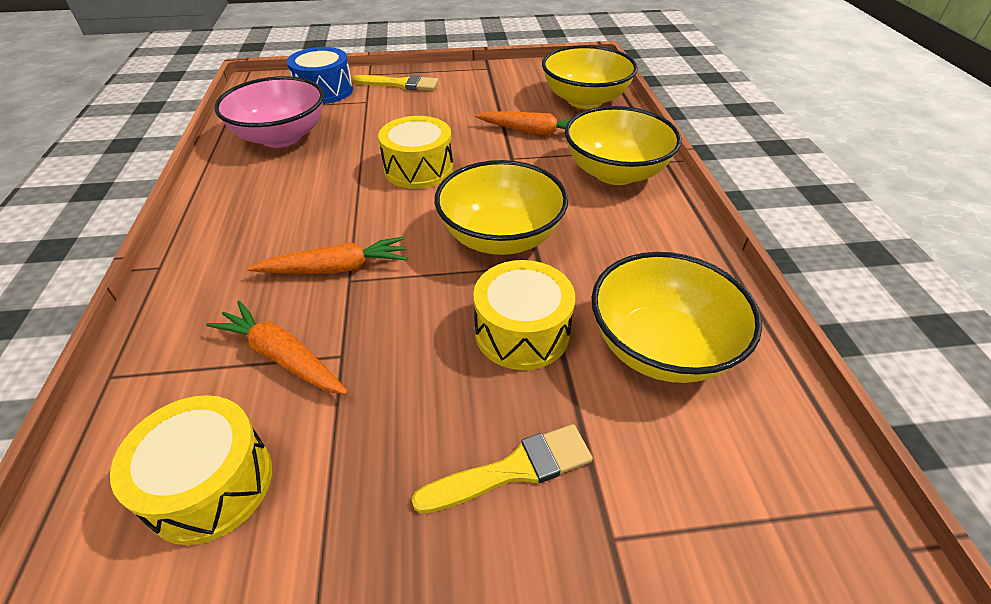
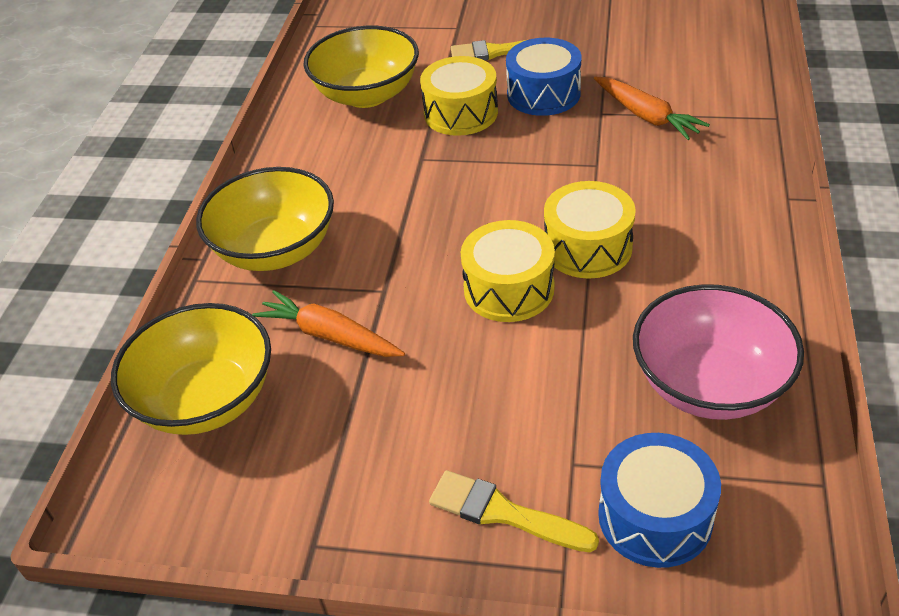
camera: 160 degrees left, 0 degrees up
(210, 484) = (677, 62): yellow drum -> yellow drum (588, 247)
(336, 268) = (609, 176): orange carrot -> none
(421, 380) = (543, 94): none -> blue drum
(500, 237) = (444, 188): yellow bowl -> none

